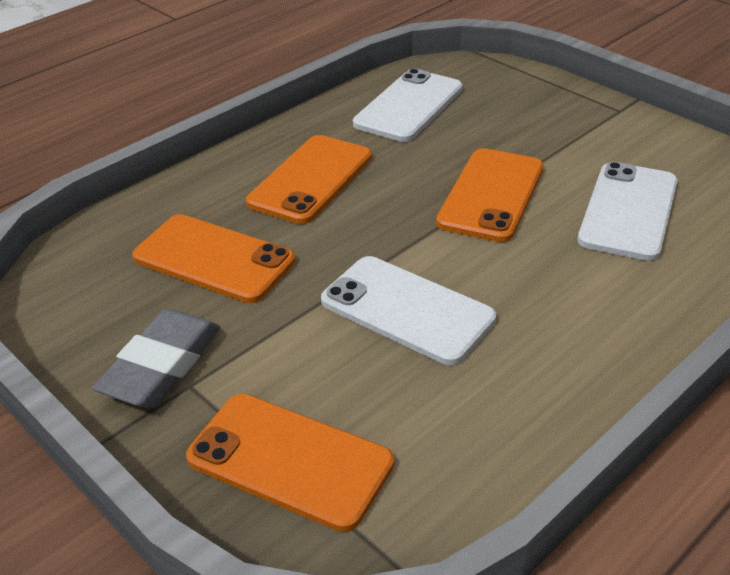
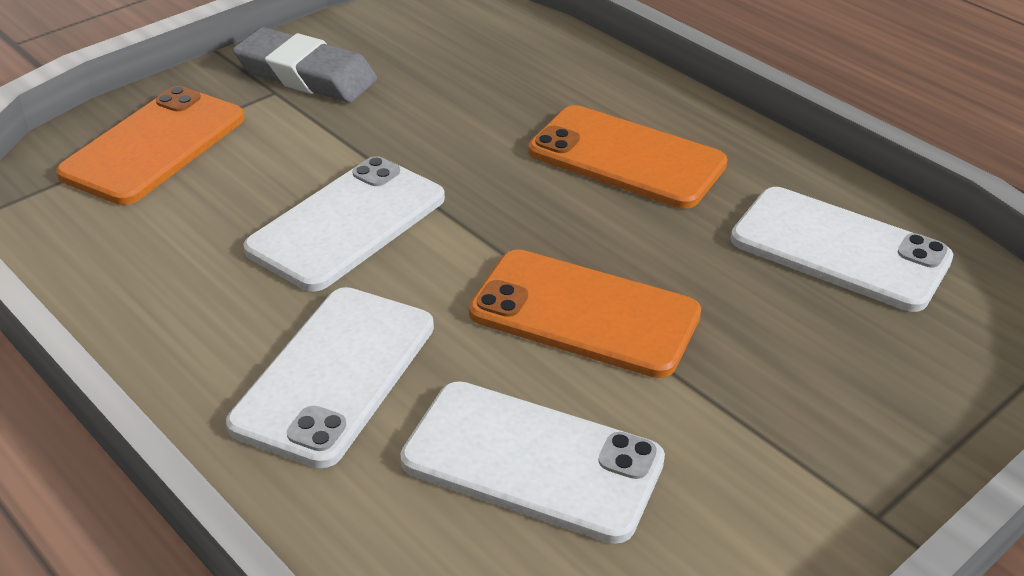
camera: 90 degrees right, 0 degrees up
(214, 259) = (467, 95): orange phone -> none
(583, 297) = (334, 374): none -> white phone

